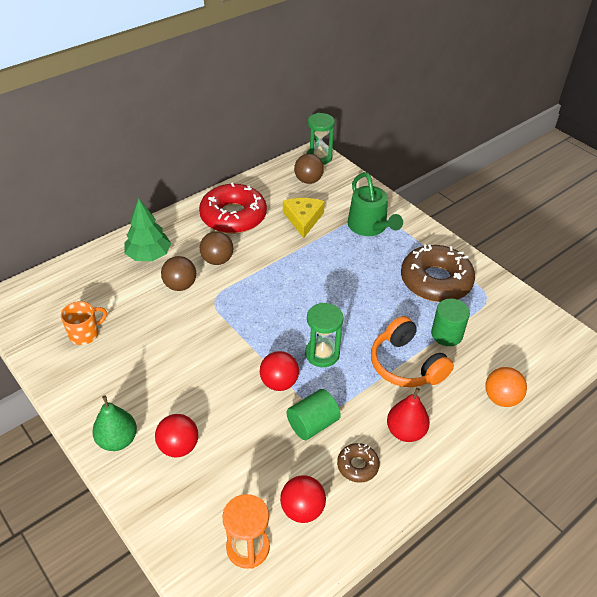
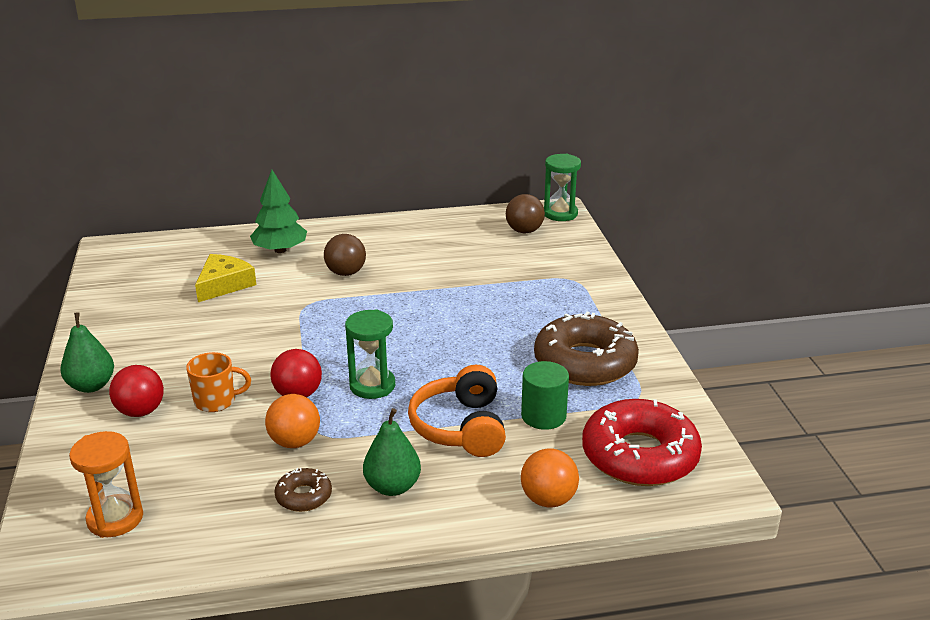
camera: 30 degrees right, 15 degrees down
(85, 334) = (152, 294): orange mug -> orange mug (216, 401)
(180, 285) = (284, 283): brown ball -> none
(233, 216) = (403, 241): red donut -> red donut (639, 455)
(302, 509) = (203, 510): red ball -> none
(303, 219) = (480, 263): yellow cheese -> yellow cheese (224, 284)
(312, 424) = (295, 442): green cylinder -> orange ball
(369, 227) = (554, 291): green watering can -> none
(405, 431) = (392, 487): red pear -> green pear

